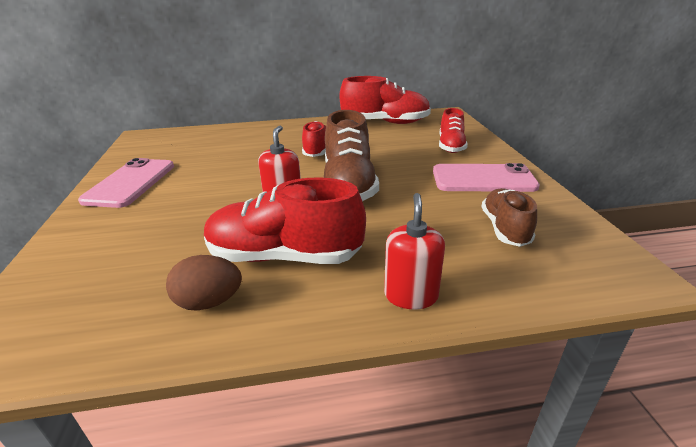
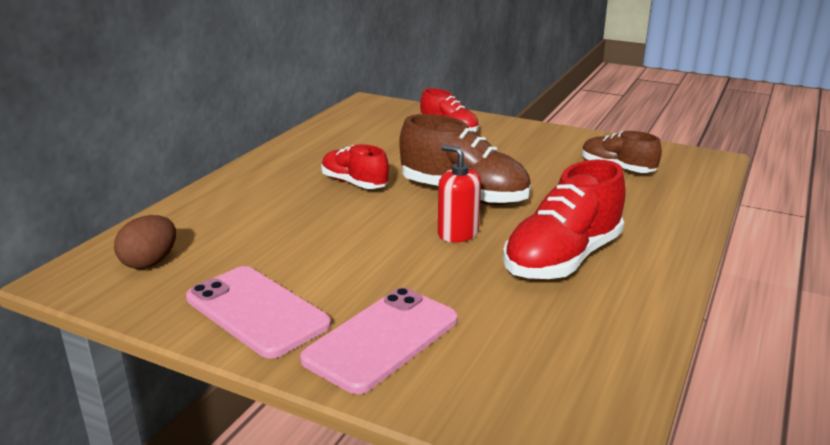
camera: 55 degrees left, 5 degrees down
(209, 302) = (601, 309): brown egg -> brown egg (150, 262)
(385, 123) = (338, 132): red shoe -> none
(411, 295) = (668, 228): red soap dispenser -> none
(483, 179) = (532, 144): pink phone -> pink phone (381, 339)

